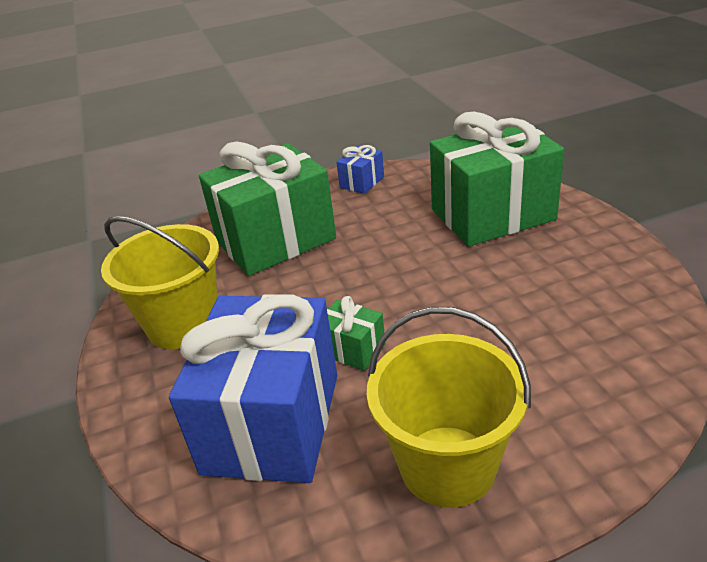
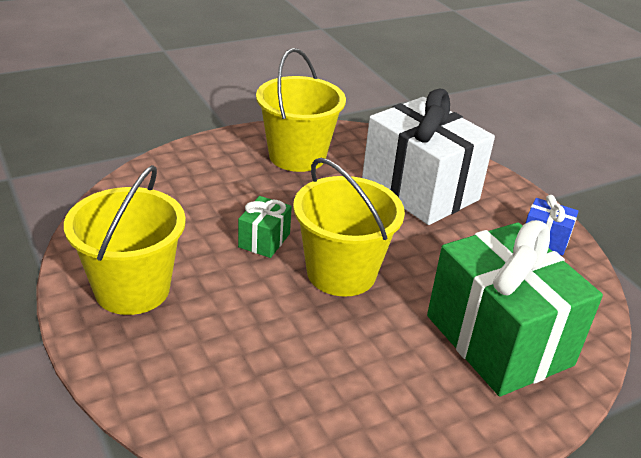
camera: 75 degrees right, 0 degrees up
(272, 422) = (188, 206): blue gift -> none
(275, 240) = (420, 190): green gift -> white gift
(409, 294) = (341, 273): none -> yellow bucket

